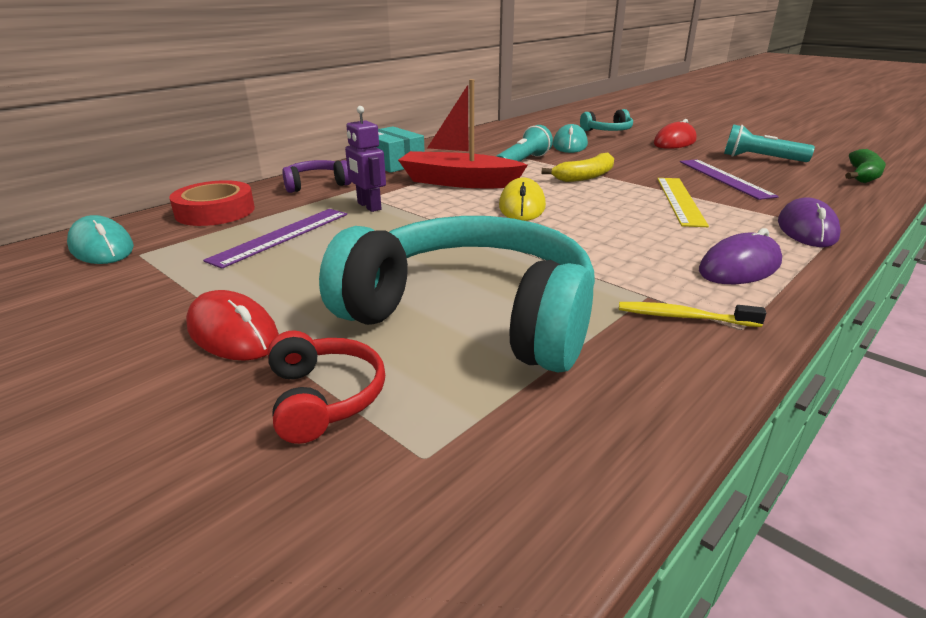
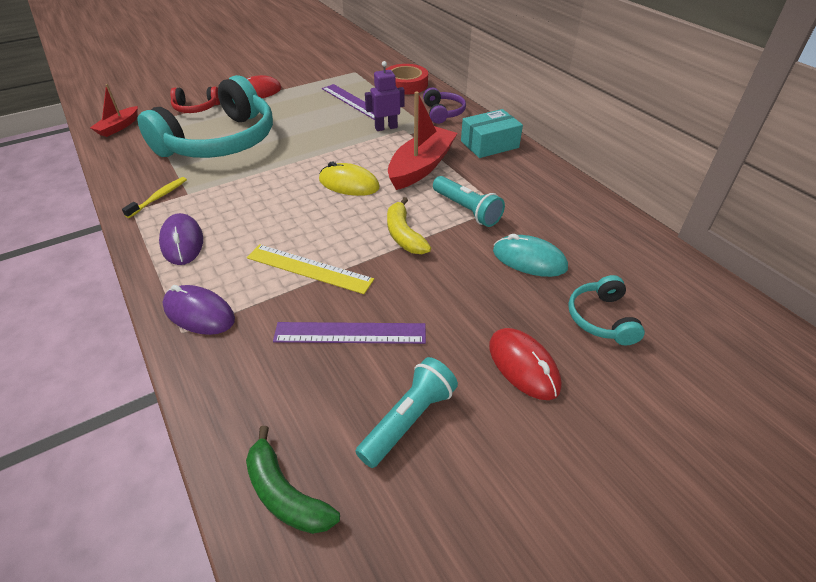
camera: 105 degrees right, 15 degrees up
(102, 247) = (369, 63): turquoise mouse -> none
(482, 510) = (118, 127): none -> red boat

